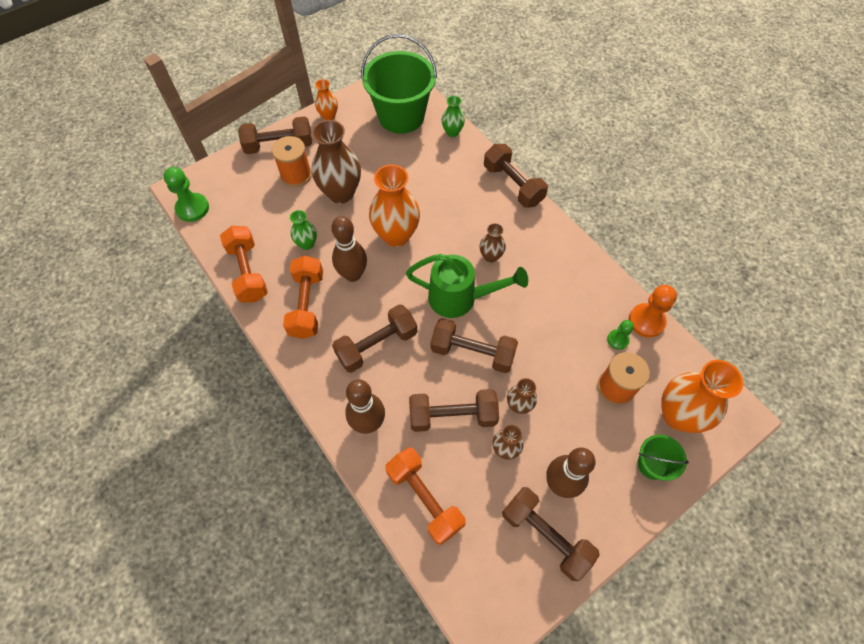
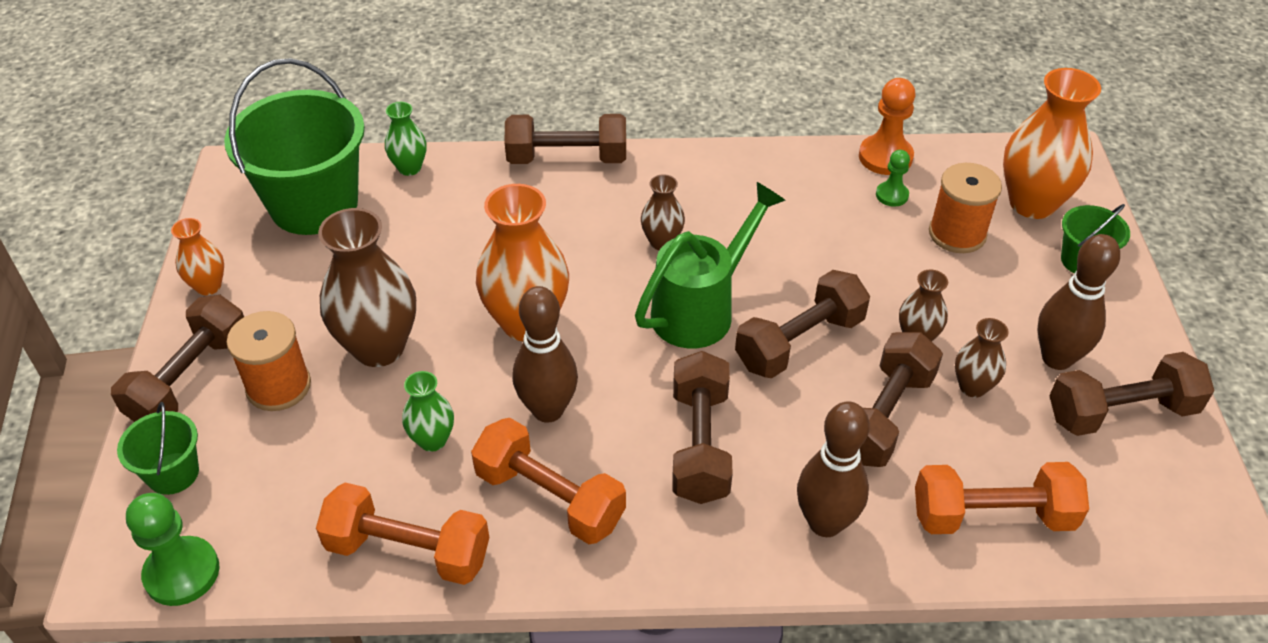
camera: 55 degrees left, 15 degrees down
(232, 173) = (173, 473): none -> green bucket

